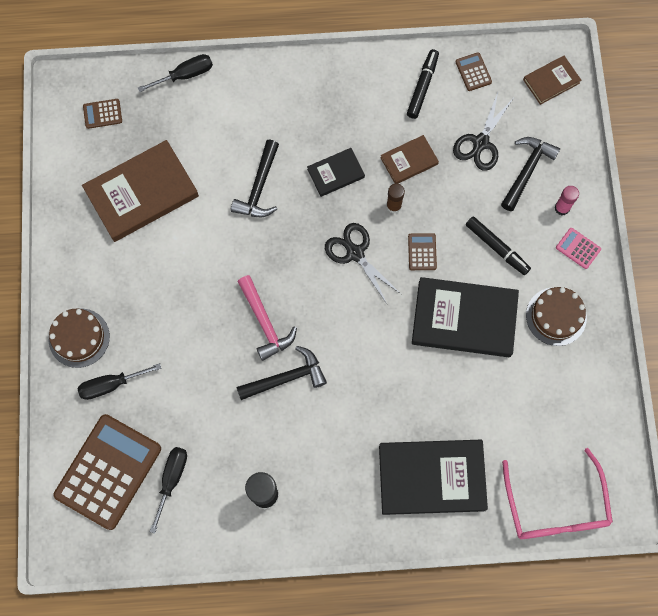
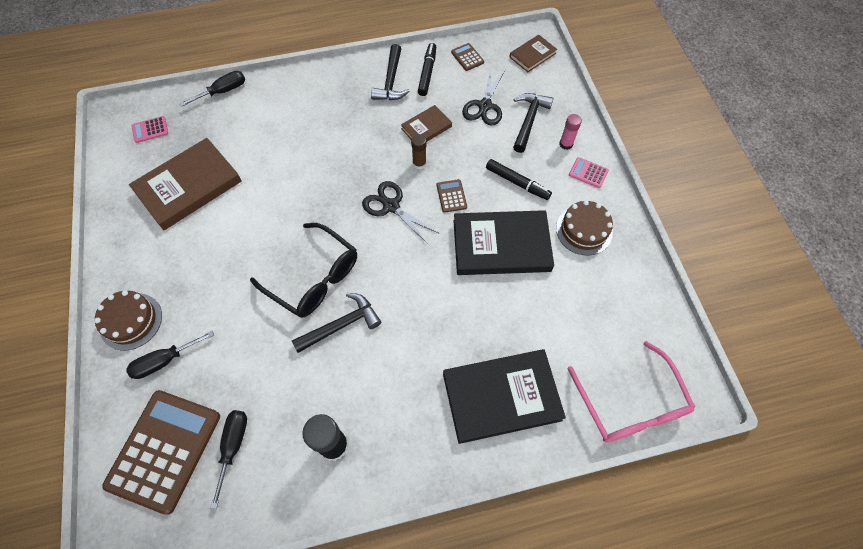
camera: 10 degrees left, 10 degrees down
(102, 114) = (150, 130): brown calculator -> pink calculator
(259, 187) = (296, 166): black hammer -> black hammer (391, 81)
(265, 323) = (314, 278): pink hammer -> black glasses
(336, 173) = (364, 146): black book -> none

